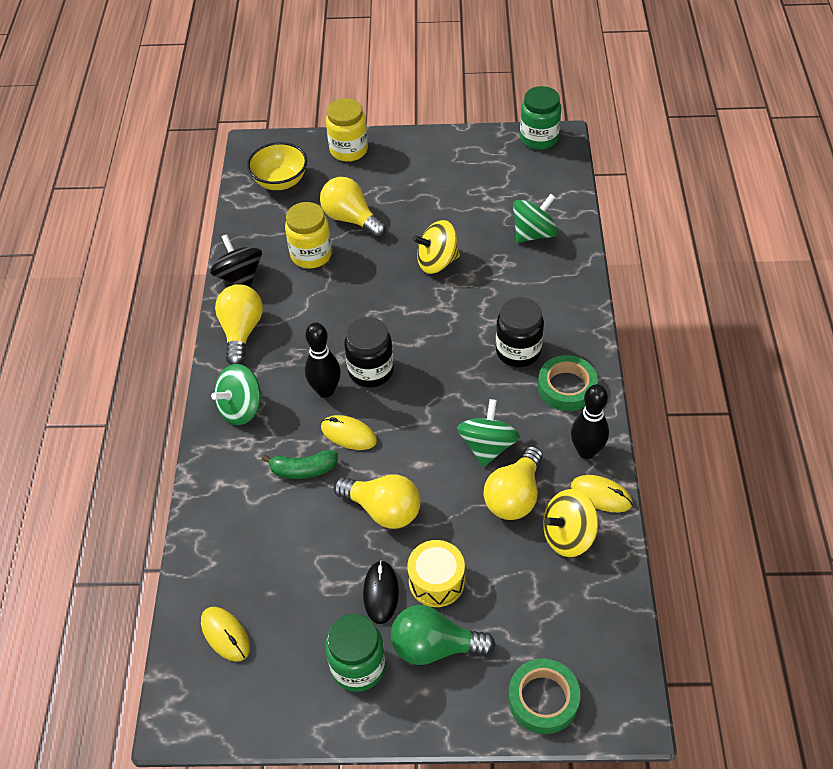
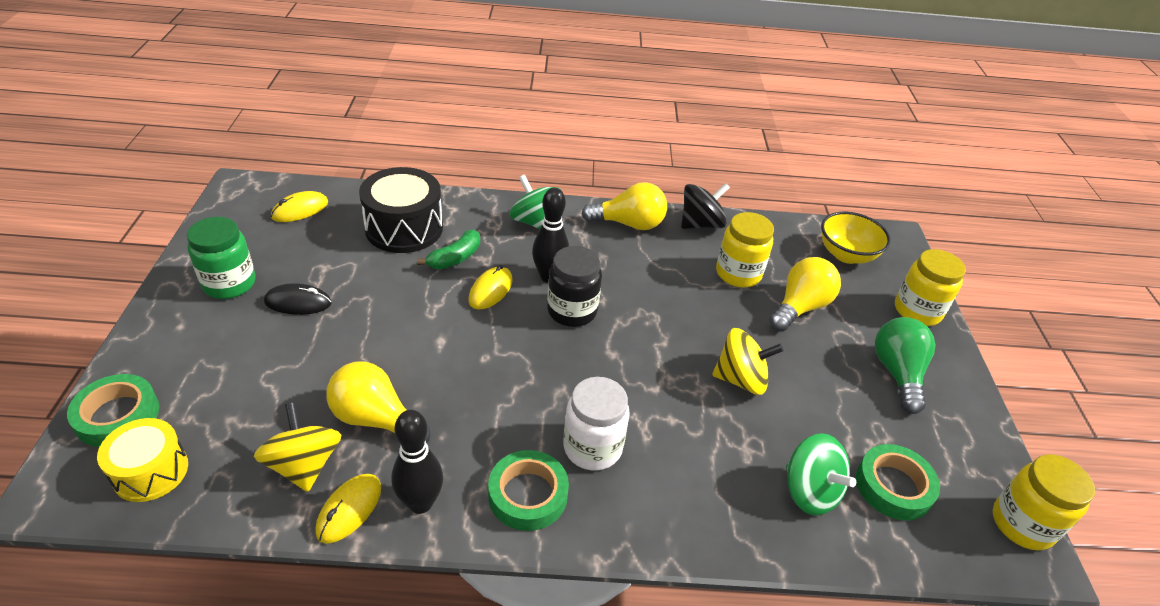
camera: 85 degrees right, 10 degrees down
(256, 523) = (404, 228): none -> black drum
(303, 469) = (455, 258): green banana -> green banana turned 135 degrees counterclockwise
(383, 509) = (392, 310): yellow light bulb -> none
(435, 646) = (222, 336): green light bulb -> green light bulb (897, 373)
(436, 581) = (293, 343): yellow drum -> yellow drum (151, 471)
(437, 262) = (740, 379): yellow spinning top -> yellow spinning top turned 105 degrees clockwise
(487, 446) = (451, 401): green spinning top -> none
(518, 351) = (592, 447): black jar -> white jar
(521, 192) = (893, 486): none -> green tape
(539, 138) = (1022, 524): green jar -> yellow jar

